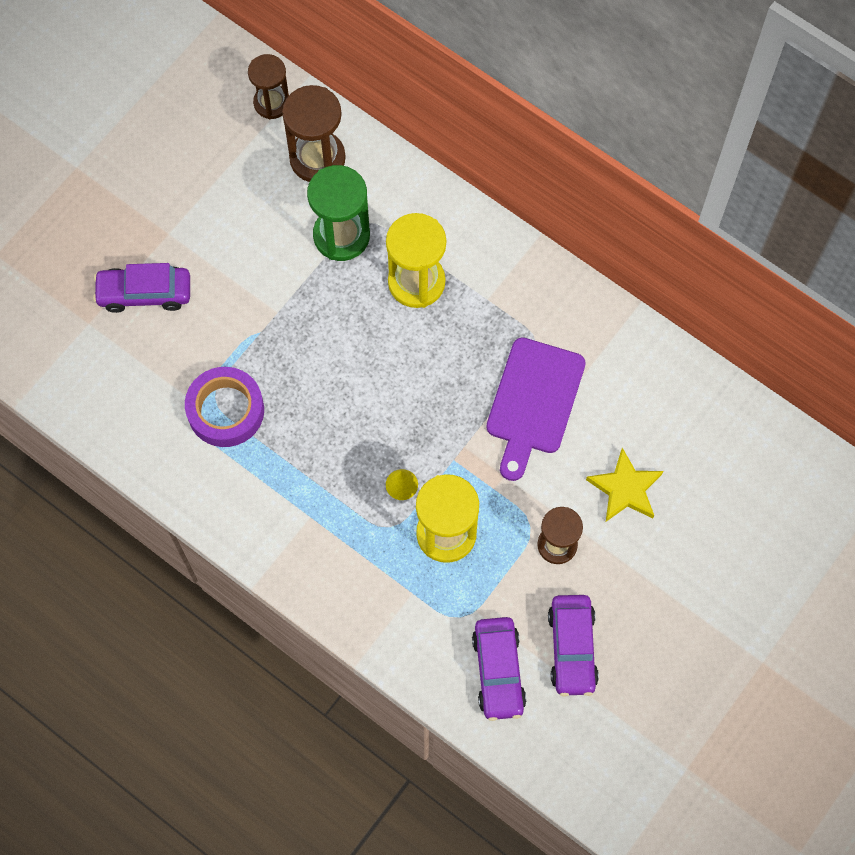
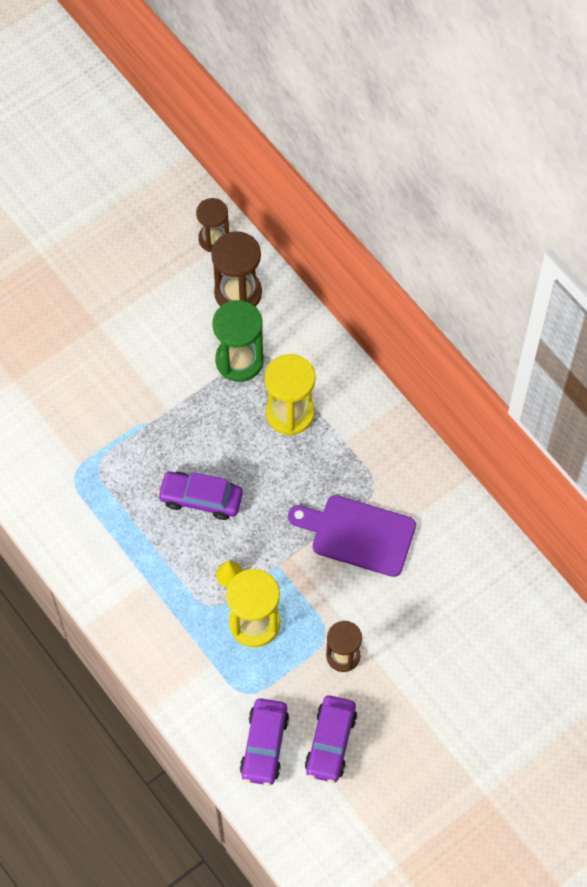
camera: 15 degrees right, 5 degrees down
(144, 293) = (66, 368): purple car -> purple car (201, 499)
(225, 410) = (104, 479): purple tape -> none
(534, 402) = (358, 534): purple cutting board -> purple cutting board turned 75 degrees clockwise
(625, 488) = (413, 624): yellow star -> none

